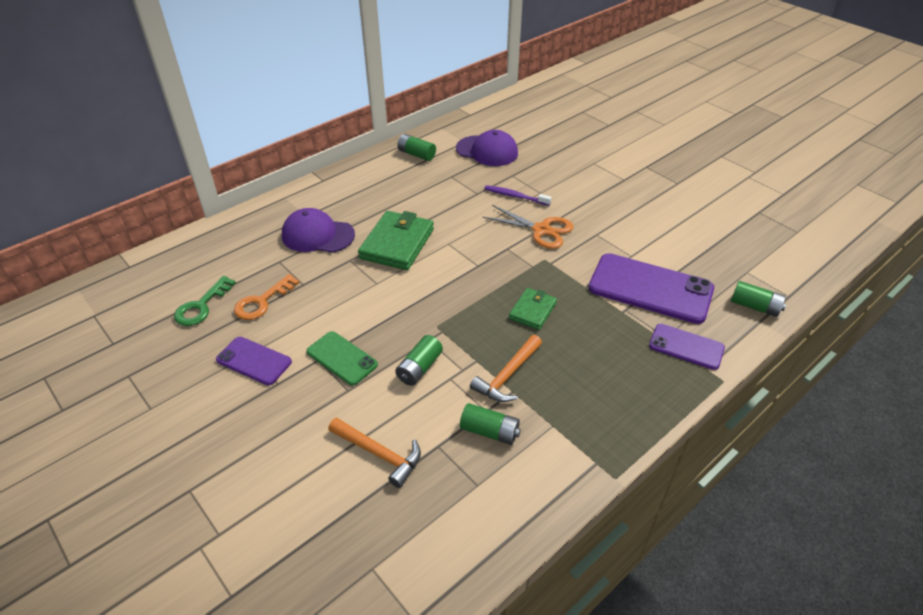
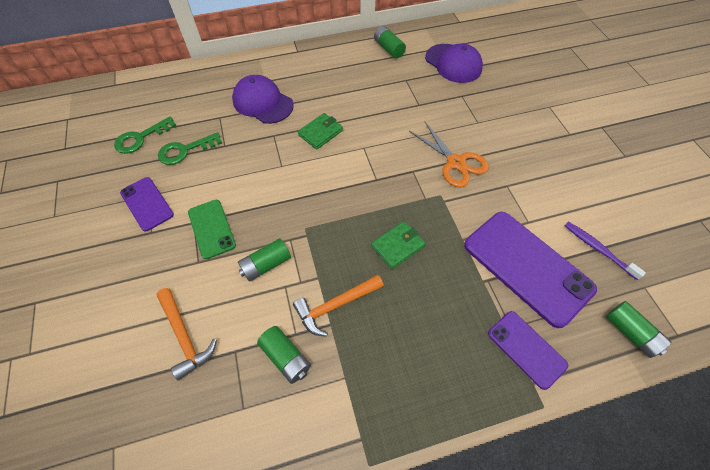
camera: 25 degrees right, 15 degrees up
(262, 301) = (185, 150): orange key -> green key
(397, 244) = (320, 133): green wallet -> green wallet, size x0.57
(515, 196) = (452, 119): purple toothbrush -> purple toothbrush (598, 249)

